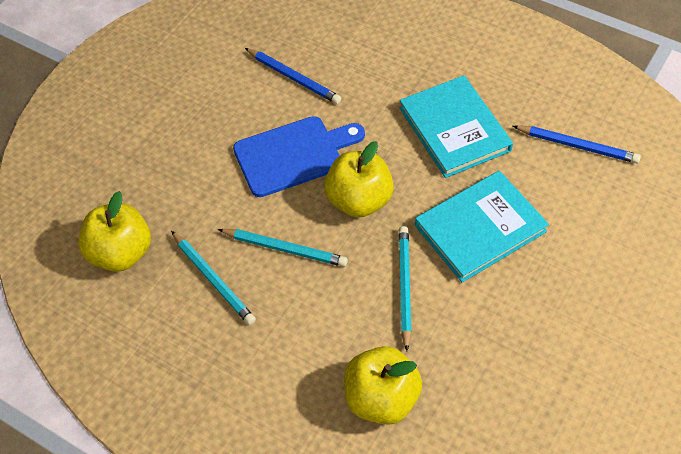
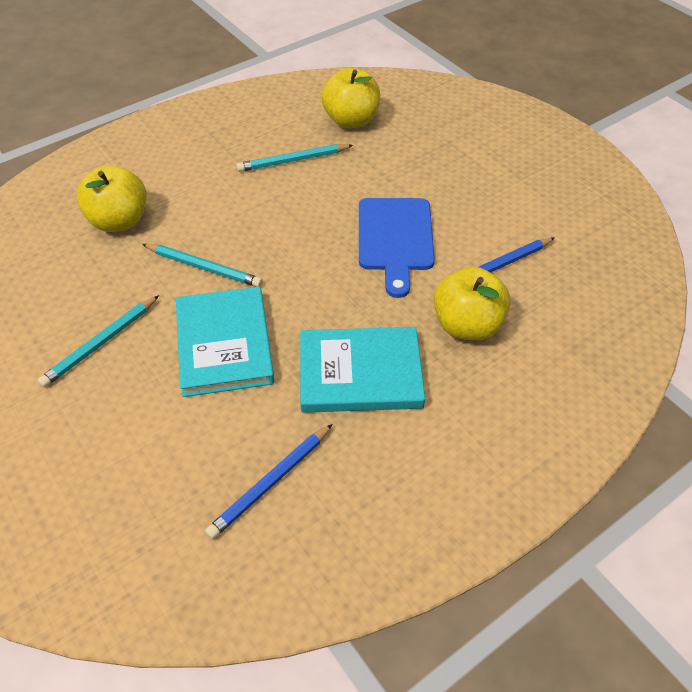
camera: 110 degrees right, 5 degrees down
(285, 249) = (294, 206): turquoise pencil -> turquoise pencil (100, 343)
(359, 200) = (314, 267): yellow apple -> yellow apple (467, 325)

